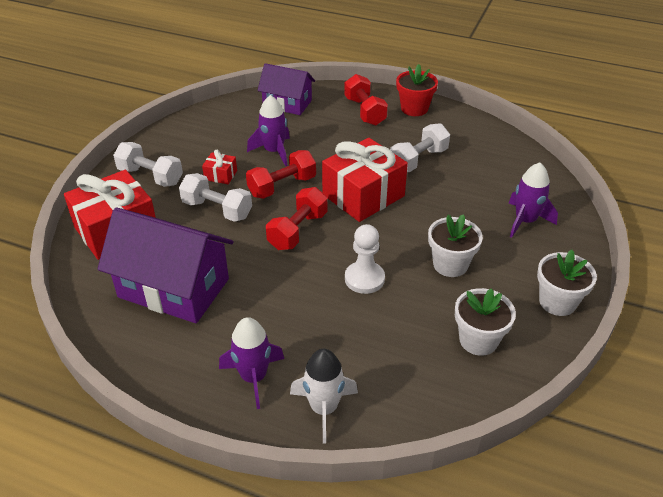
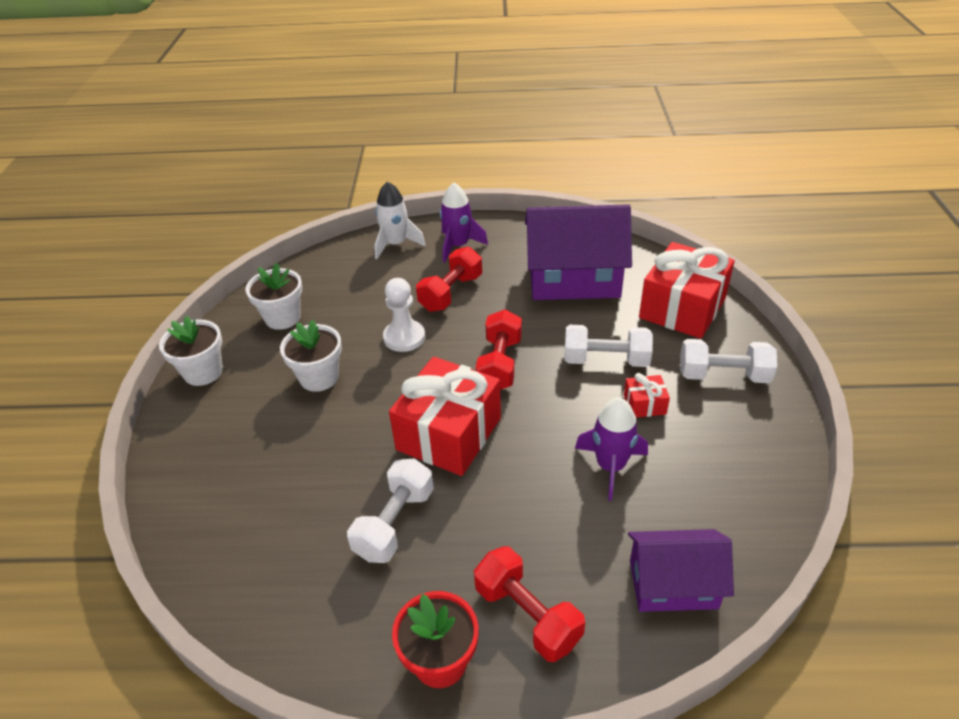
camera: 160 degrees right, 0 degrees up
(282, 186) = (557, 413): red dumbbell -> red dumbbell (451, 293)
(525, 221) = (231, 462): purple rocket -> none

